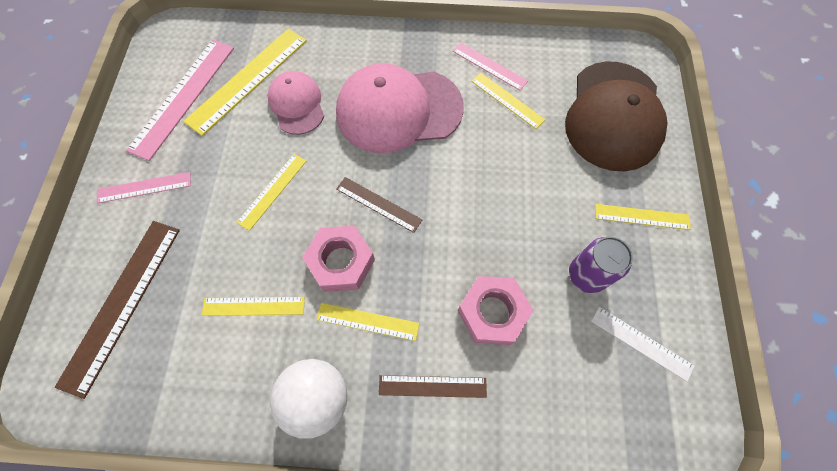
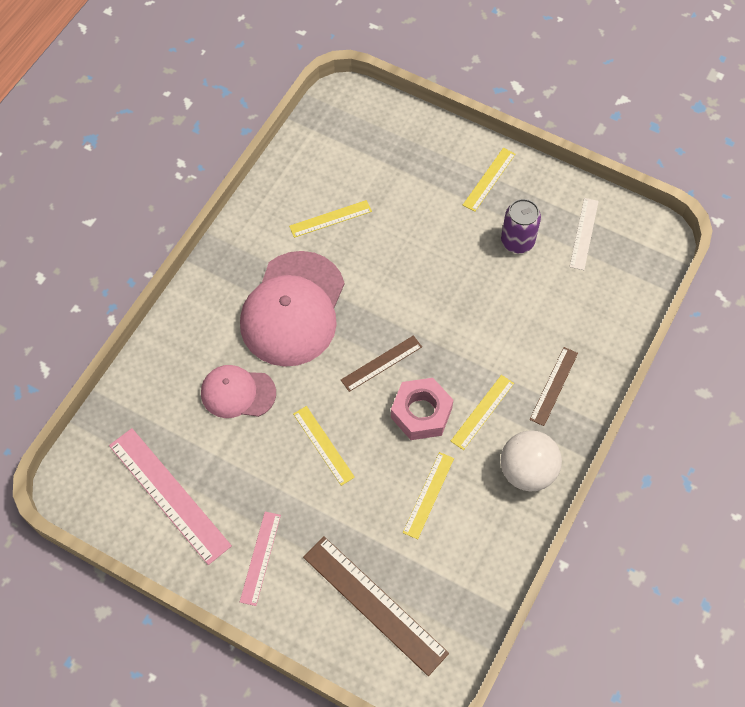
camera: 65 degrees left, 5 degrees down
(247, 80) = (182, 428): yellow ruler -> none
(489, 66) = (286, 215): pink ruler -> none
(492, 313) = (516, 320): pink nut -> none
(613, 116) = (390, 149): brown cap -> none
(641, 343) = (584, 233): white ruler -> white ruler turned 45 degrees counterclockwise

